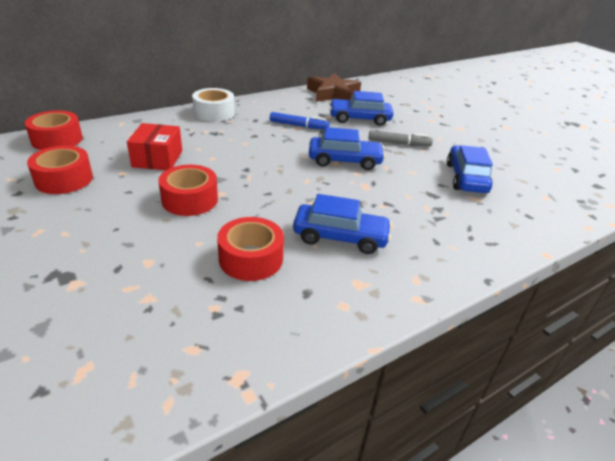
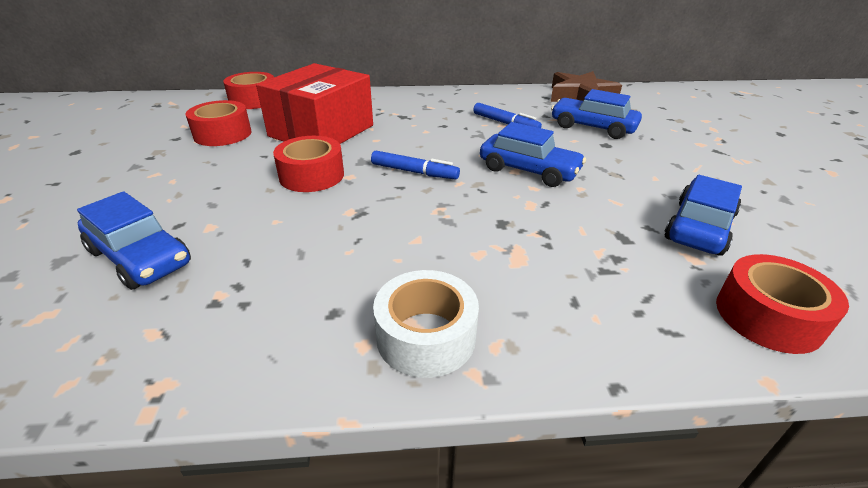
camera: 30 degrees right, 0 degrees up
(157, 159) = (321, 131): red box -> red box, size x1.68
(214, 113) = (421, 97): white tape -> white tape (426, 336)
(251, 258) = (311, 253): red tape -> red tape (768, 316)
(267, 179) = (414, 172): none -> blue marker
(340, 237) = (439, 258): blue car -> blue car (140, 257)
(399, 143) = (625, 164): grey marker -> none

